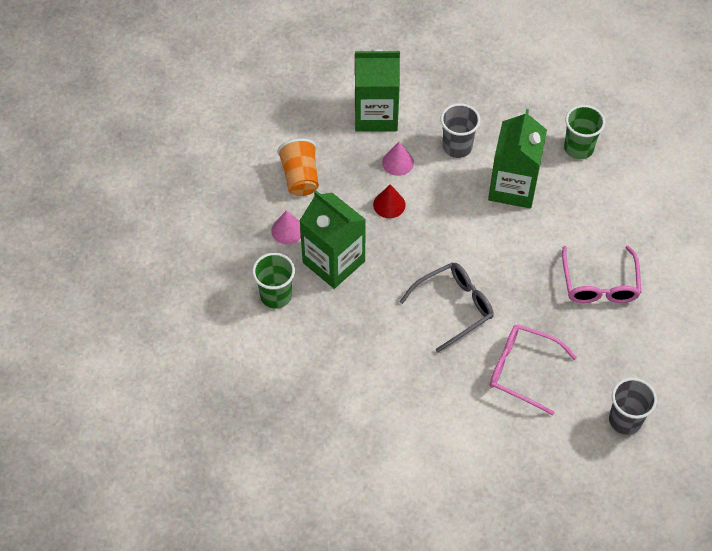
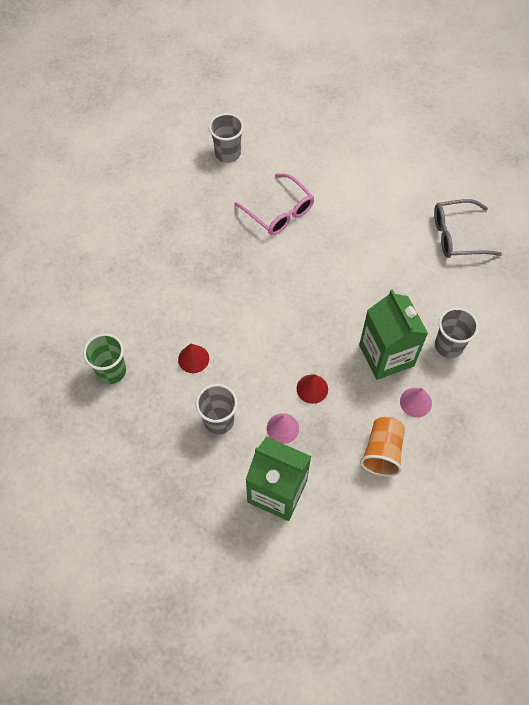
camera: 155 degrees left, 5 degrees up
(276, 296) = (448, 345): green cup -> grey cup
(454, 307) = (304, 277): grey glasses -> grey glasses (457, 236)
(513, 187) = (193, 359): green carton -> red cone
(599, 284) = (179, 249): pink glasses -> none

